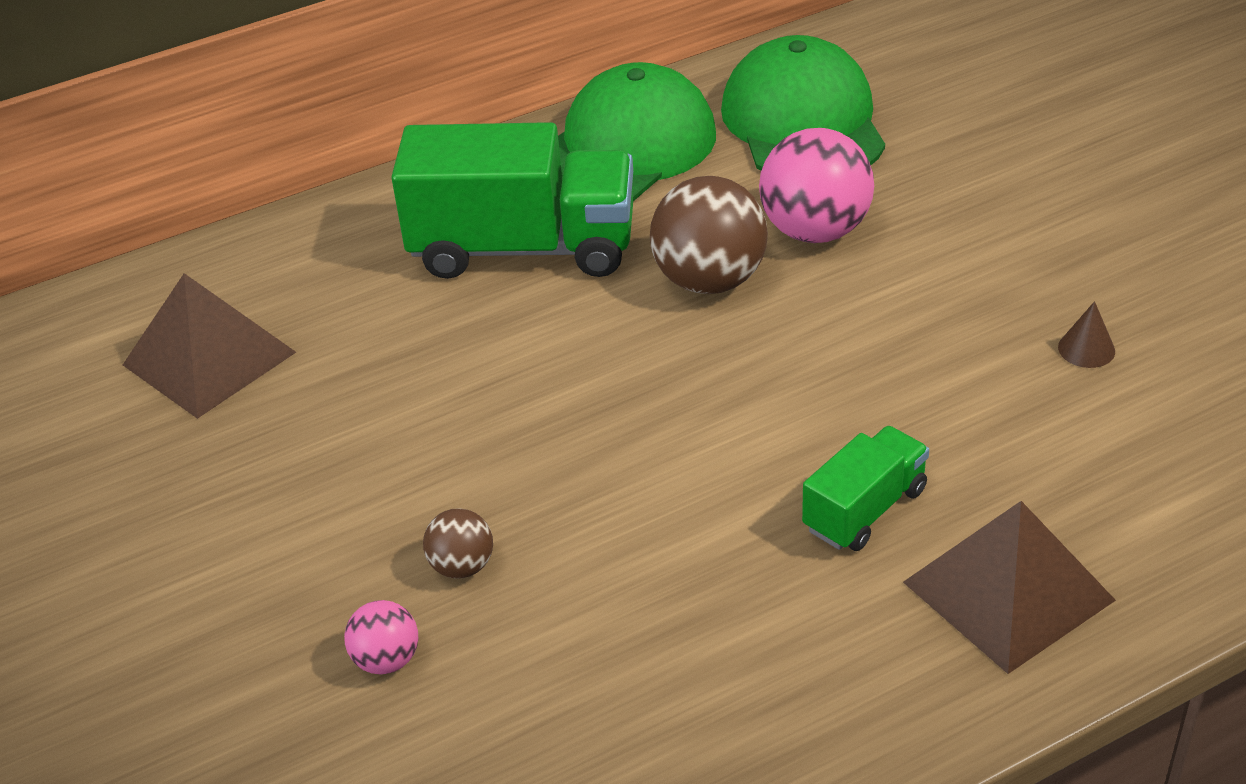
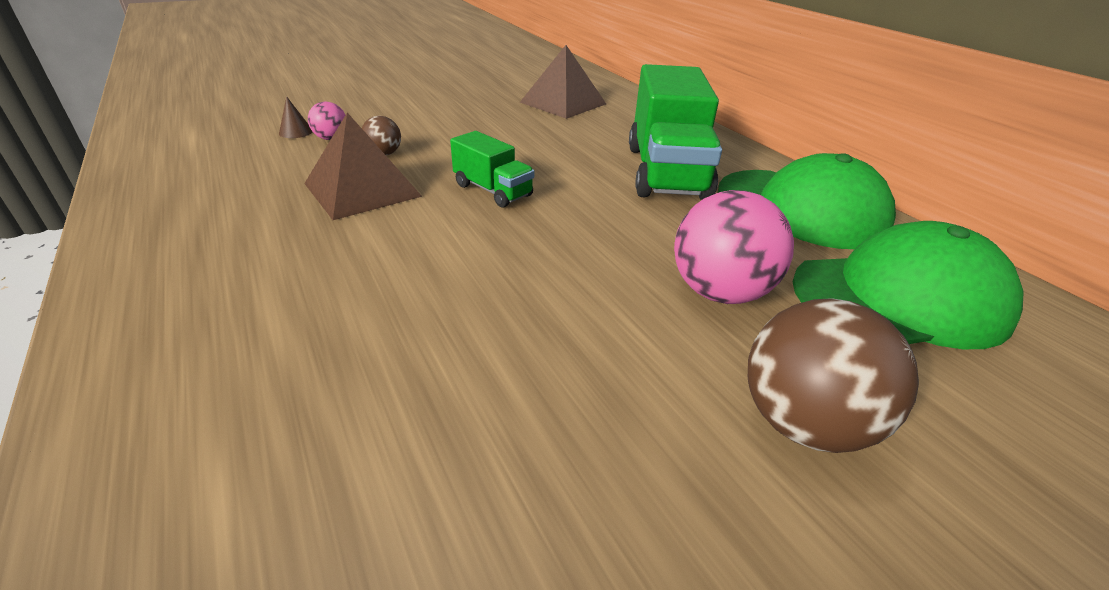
camera: 85 degrees right, 5 degrees down
(709, 280) = (639, 236): brown ball -> brown ball (803, 422)
(864, 509) = (349, 288): green truck -> green truck (493, 190)
(1008, 591) = (203, 358): brown pyramid -> brown pyramid (362, 189)
(1086, 349) = (527, 484): brown cone -> brown cone (296, 132)

